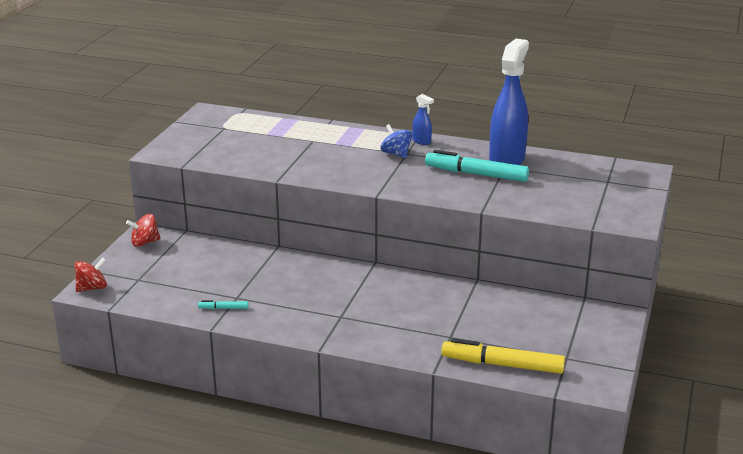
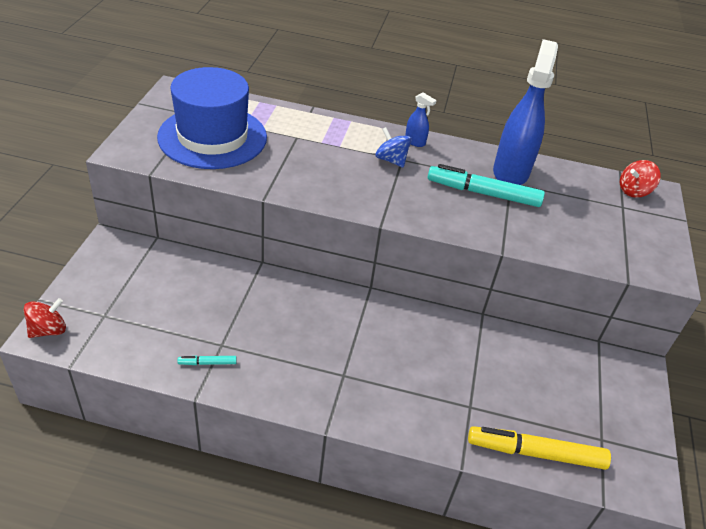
camera: 10 degrees left, 15 degrees up
(145, 242) = (110, 256): red spinning top -> red spinning top (633, 191)
(238, 142) = (212, 137): none -> blue hat

